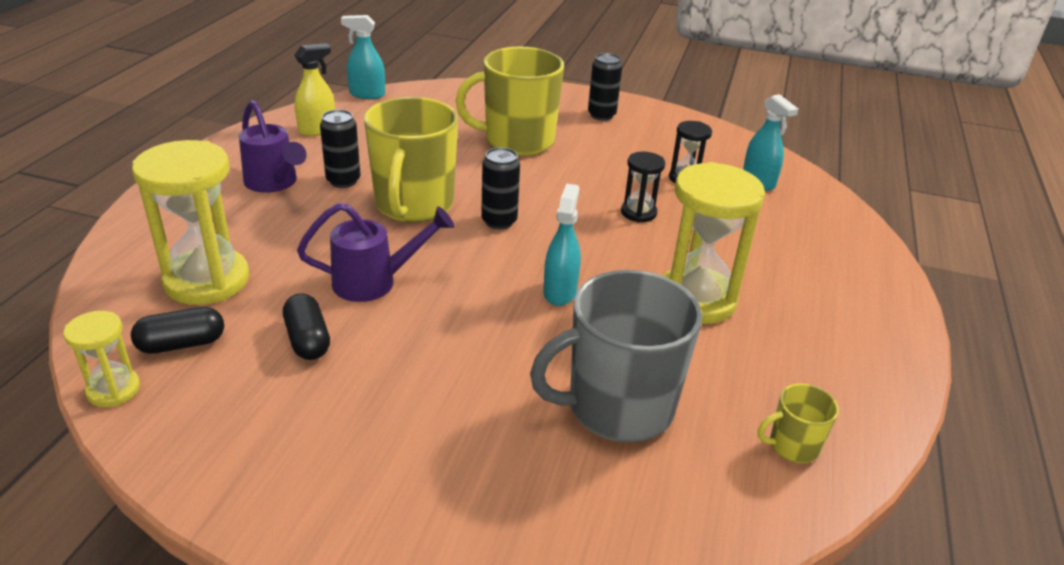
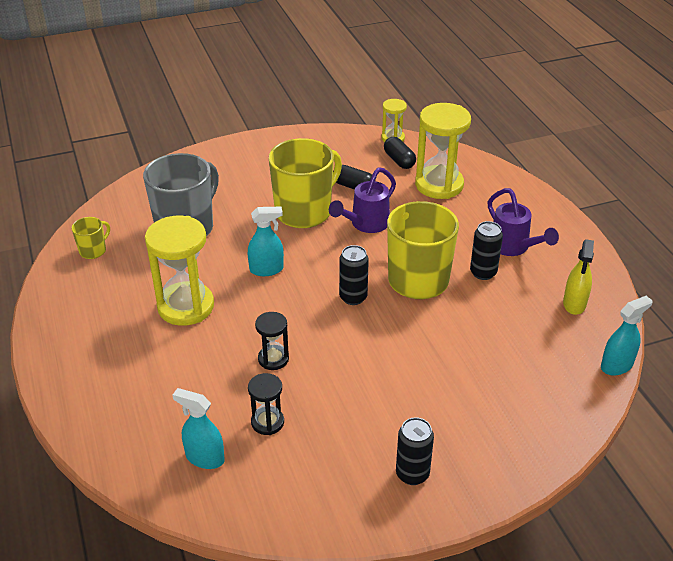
camera: 145 degrees right, 5 degrees up
(182, 344) = (399, 160): black capsule -> black capsule turned 60 degrees counterclockwise
(274, 184) = (513, 248): purple watering can -> purple watering can turned 135 degrees counterclockwise
(517, 141) = (434, 384): yellow mug -> yellow mug (304, 212)
(560, 292) = (266, 269): turquoise spray bottle -> turquoise spray bottle turned 75 degrees counterclockwise

